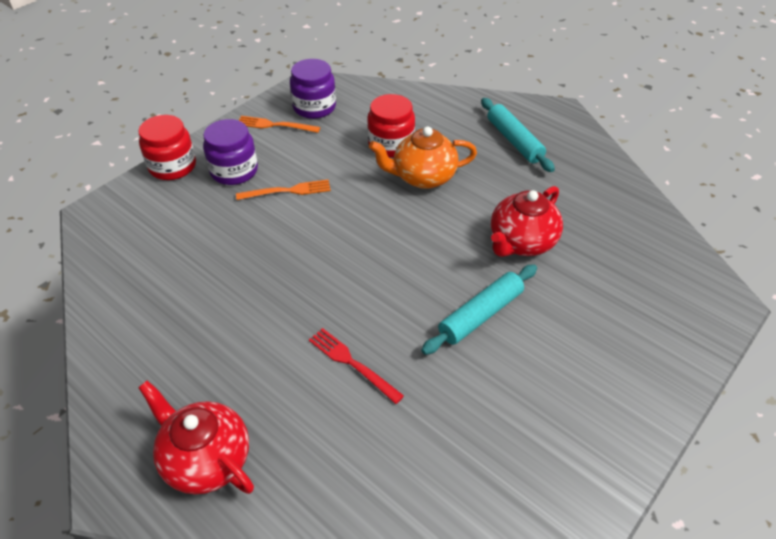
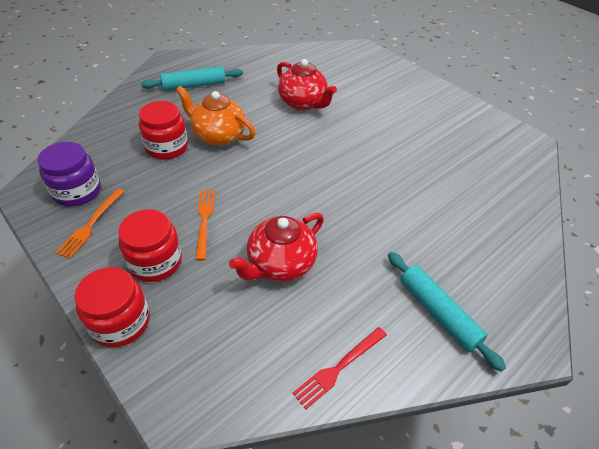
camera: 85 degrees left, 0 degrees up
(206, 459) = (495, 284): red teapot -> red teapot (280, 264)
(234, 171) = (155, 262): purple jar -> red jar
(352, 363) = (405, 196): red fork -> red fork (339, 368)
(422, 177) = (218, 136): orange teapot -> orange teapot turned 120 degrees clockwise
(480, 315) = (365, 131): turquoise rolling pin -> turquoise rolling pin (438, 312)

